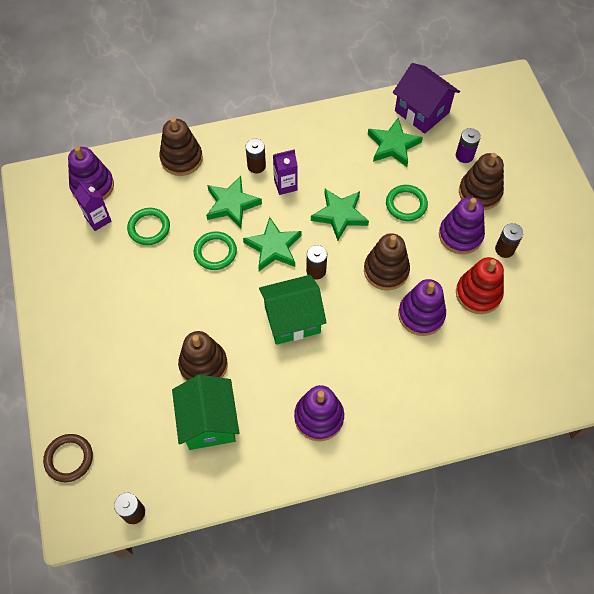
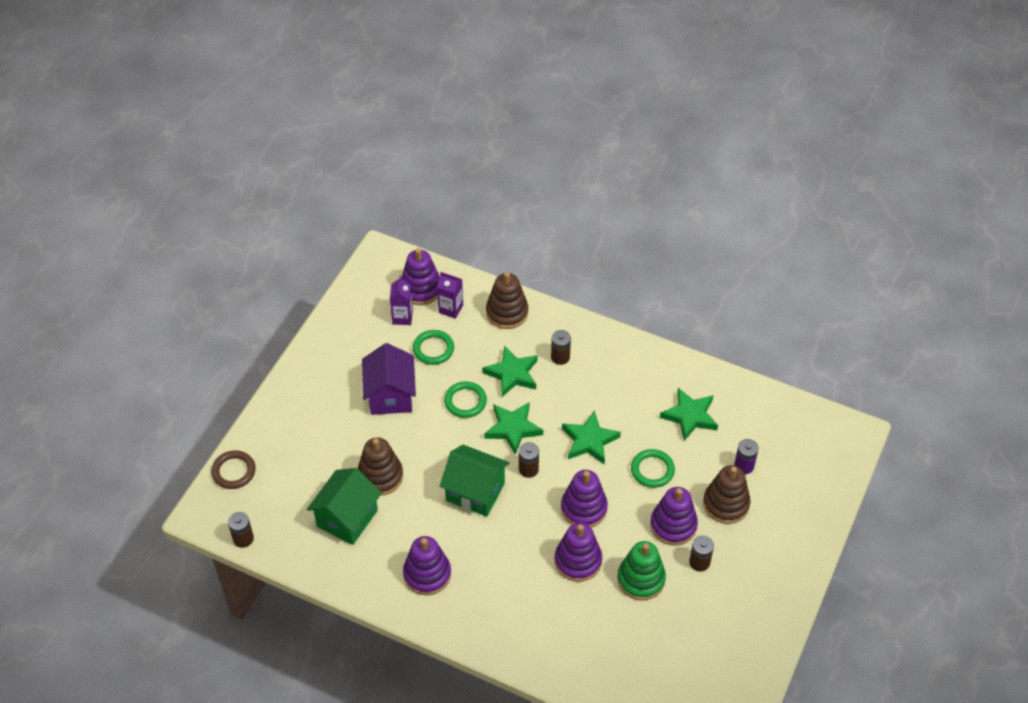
camera: 40 degrees right, 10 degrees down
(285, 185) = (568, 388): purple carton -> purple carton (451, 309)
(386, 270) = (584, 508): brown stacking toy -> purple stacking toy
(422, 112) = (744, 405): purple house -> purple house (390, 395)
(478, 293) = (641, 579): red stacking toy -> green stacking toy

